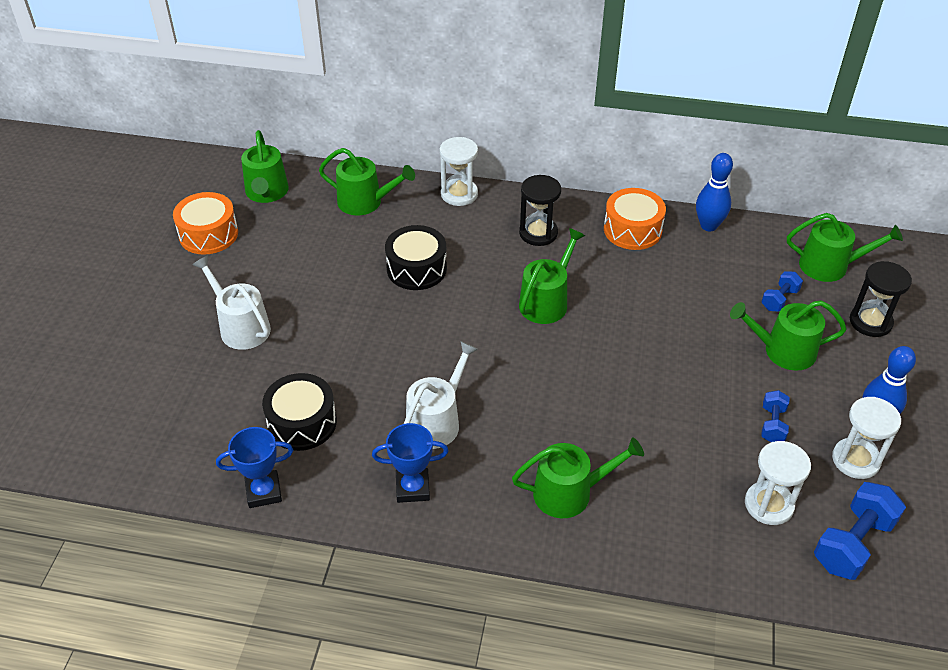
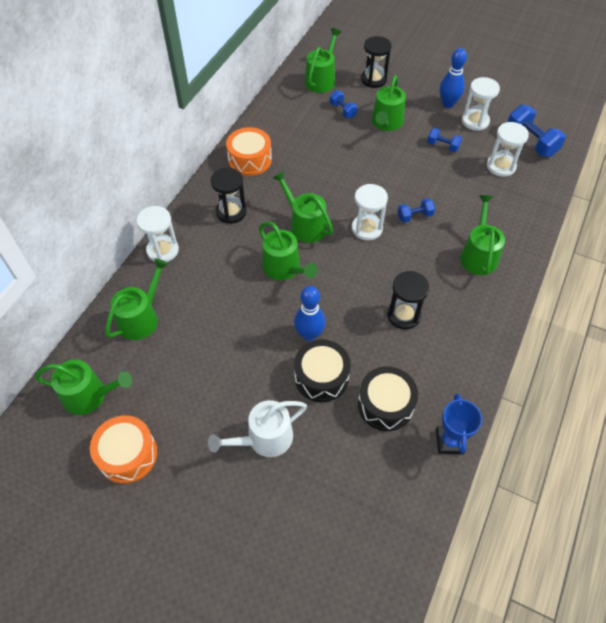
camera: 75 degrees left, 10 degrees up
(412, 488) = (461, 341): blue trophy -> none
(416, 269) = (240, 297): black drum -> black drum (321, 377)
(437, 421) = (403, 315): white watering can -> black hourglass
(470, 296) = (284, 268): none -> green watering can
(566, 362) = (367, 228): none -> white hourglass
(612, 409) = (414, 216): none -> blue dumbbell
(708, 225) = (262, 121): blue bowling pin -> blue bowling pin (309, 335)

